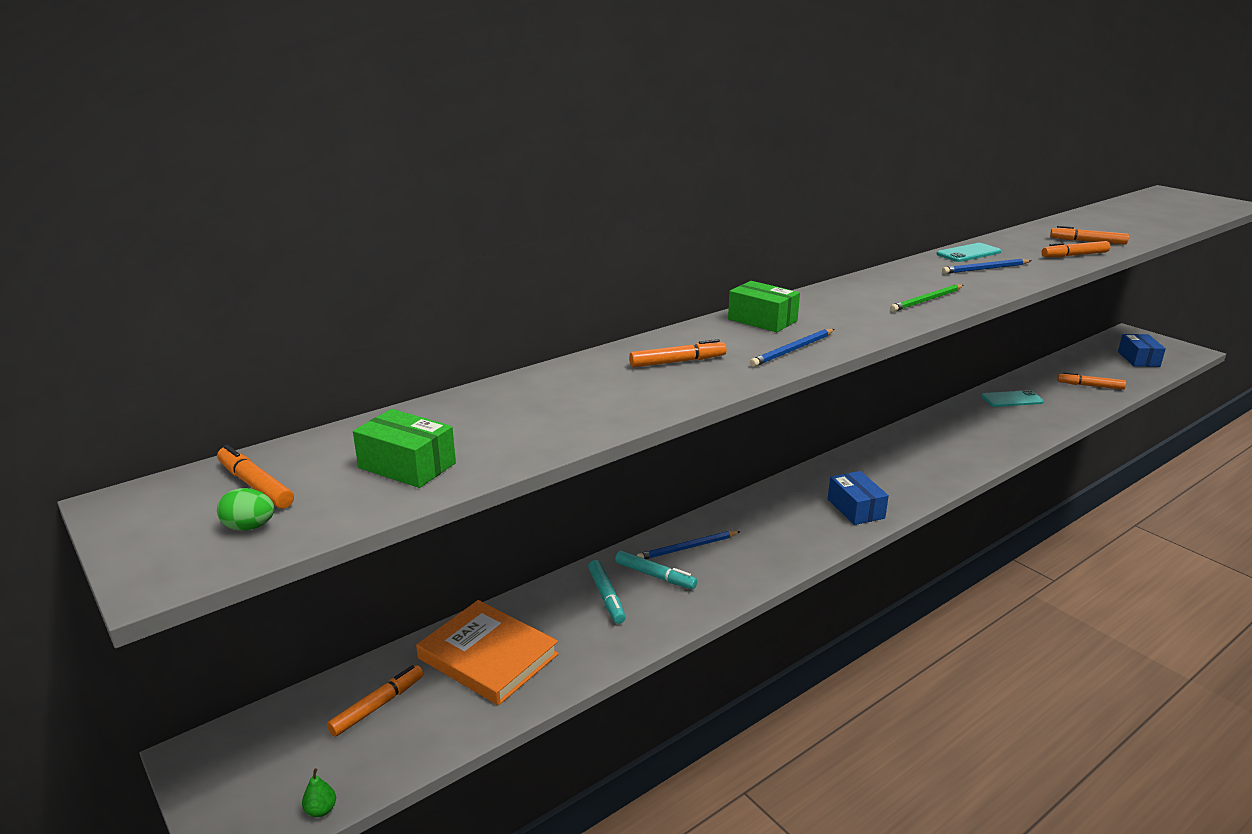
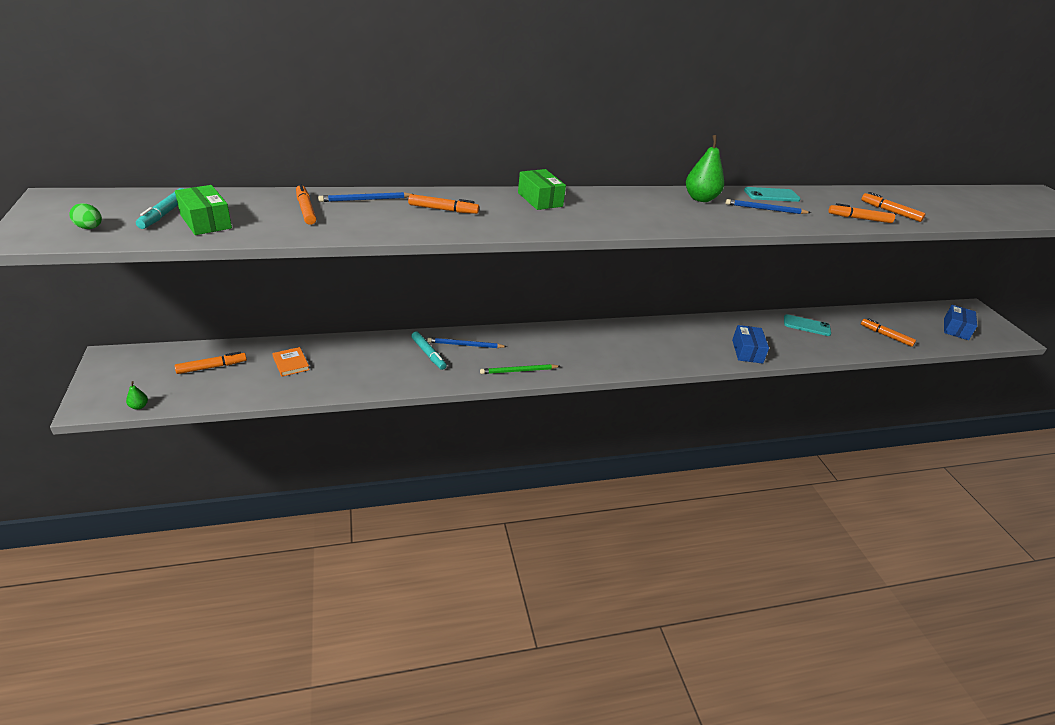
camera: 20 degrees right, 10 degrees up
(255, 485) = (120, 208): orange marker -> orange marker (305, 209)
(488, 656) = (291, 363): orange book -> orange book, size x0.49
(606, 597) = (388, 355): turquoise marker -> turquoise marker (164, 214)
(792, 350) = (528, 224): blue pencil -> blue pencil (365, 199)
(855, 508) = (601, 359): blue box -> blue box (747, 351)
(913, 275) = (700, 199): none -> green pear
(926, 300) = (680, 218): green pencil -> green pencil (518, 371)

